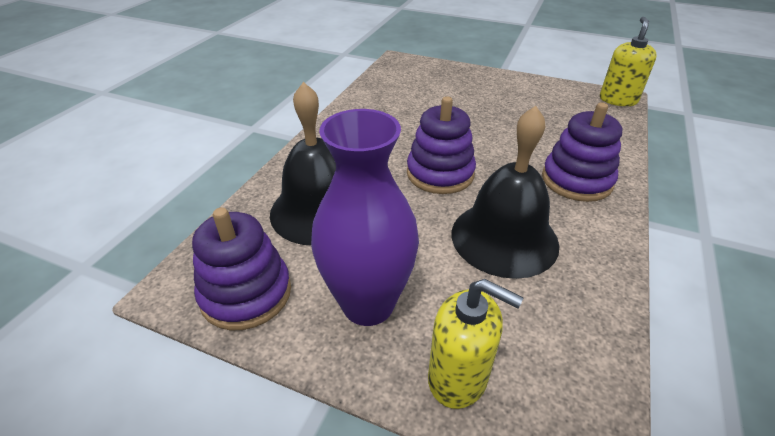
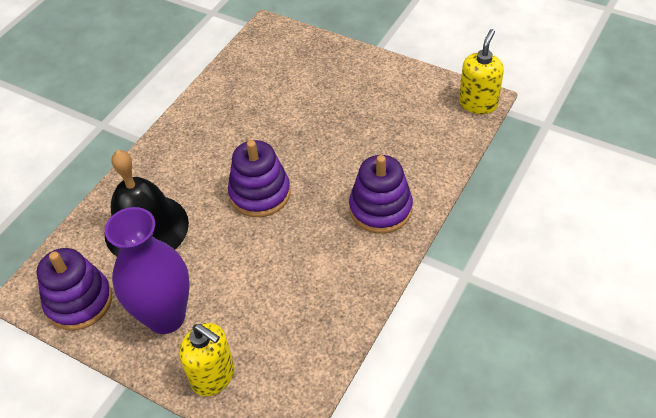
camera: 10 degrees right, 10 degrees up
(504, 238) = (290, 266): black bell -> none

